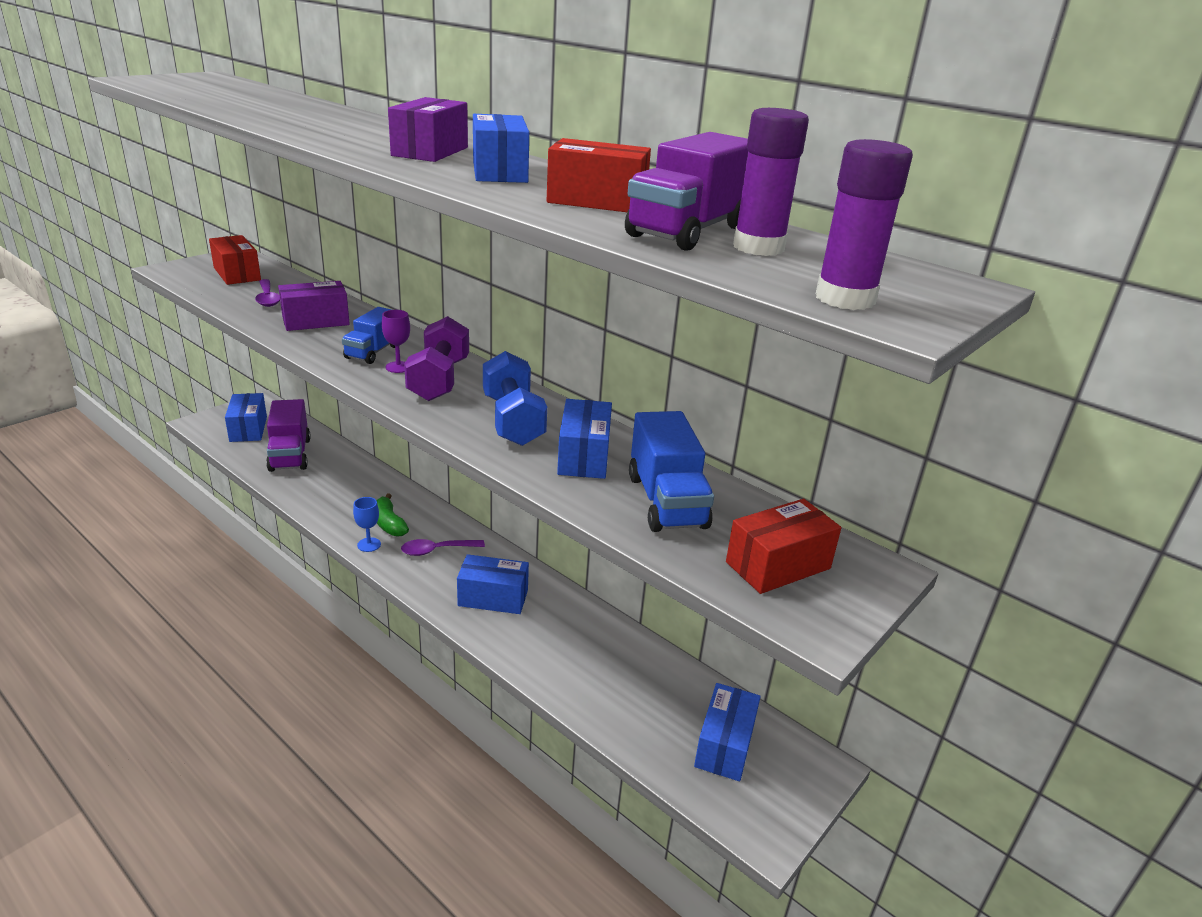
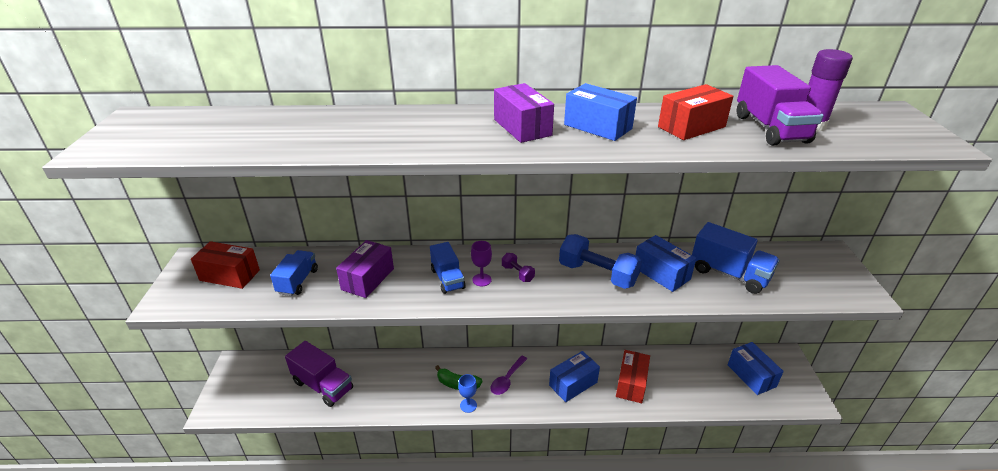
camera: 40 degrees left, 5 degrees up
(248, 429) = (261, 388): blue box -> none
(268, 298) = (298, 281): purple spoon -> blue truck
(439, 380) = (517, 273): purple dumbbell -> purple dumbbell, size x0.48
(778, 565) = (809, 276): red box -> red box (631, 383)
(845, 299) = (905, 141): purple glue stick -> none

